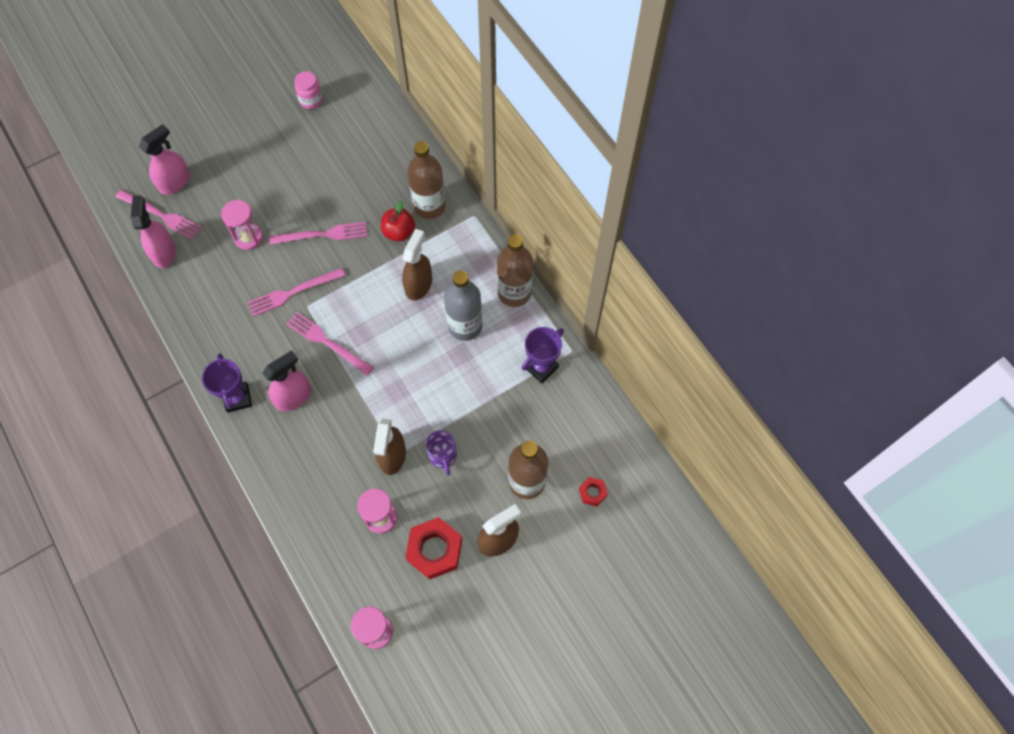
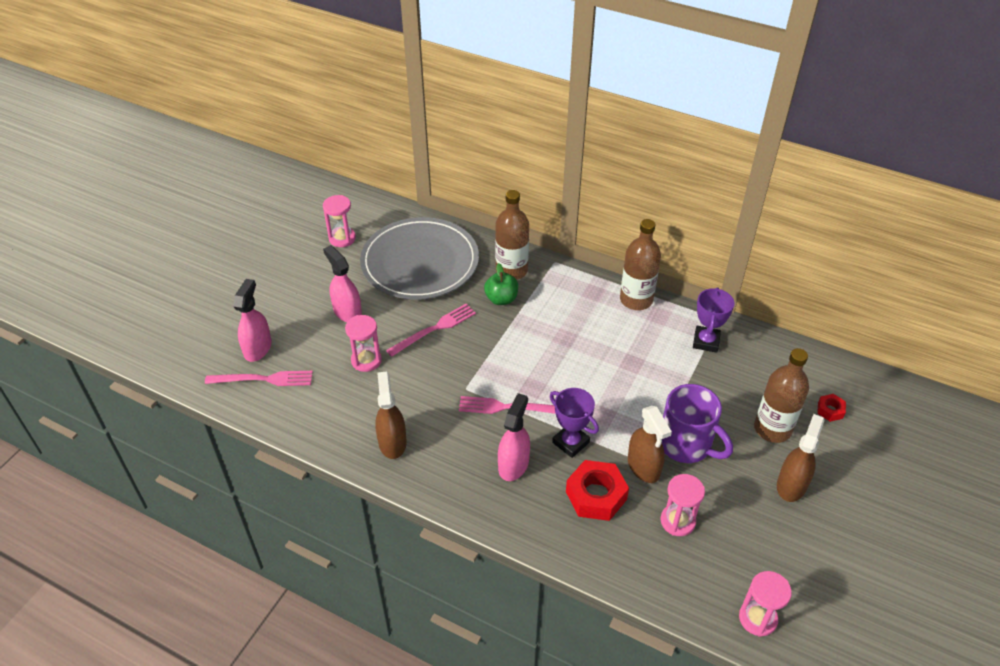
camera: 30 degrees left, 20 degrees down
(164, 252) = (290, 407): pink spray bottle -> pink spray bottle (347, 312)
(237, 398) = (461, 492): purple trophy -> purple trophy (570, 442)
(293, 292) = (444, 383): pink fork -> none
(311, 100) = (342, 238): pink jar -> pink hourglass
(358, 158) = (420, 262): none -> grey plate
(399, 232) = (501, 299): red apple -> green apple
(418, 284) = (552, 329): brown spray bottle -> brown spray bottle (392, 442)
(435, 550) = (747, 522): red nut -> red nut (596, 495)
(443, 456) = (686, 445): purple mug -> purple mug, size x1.75
(465, 326) = (617, 341): grey bottle -> none

